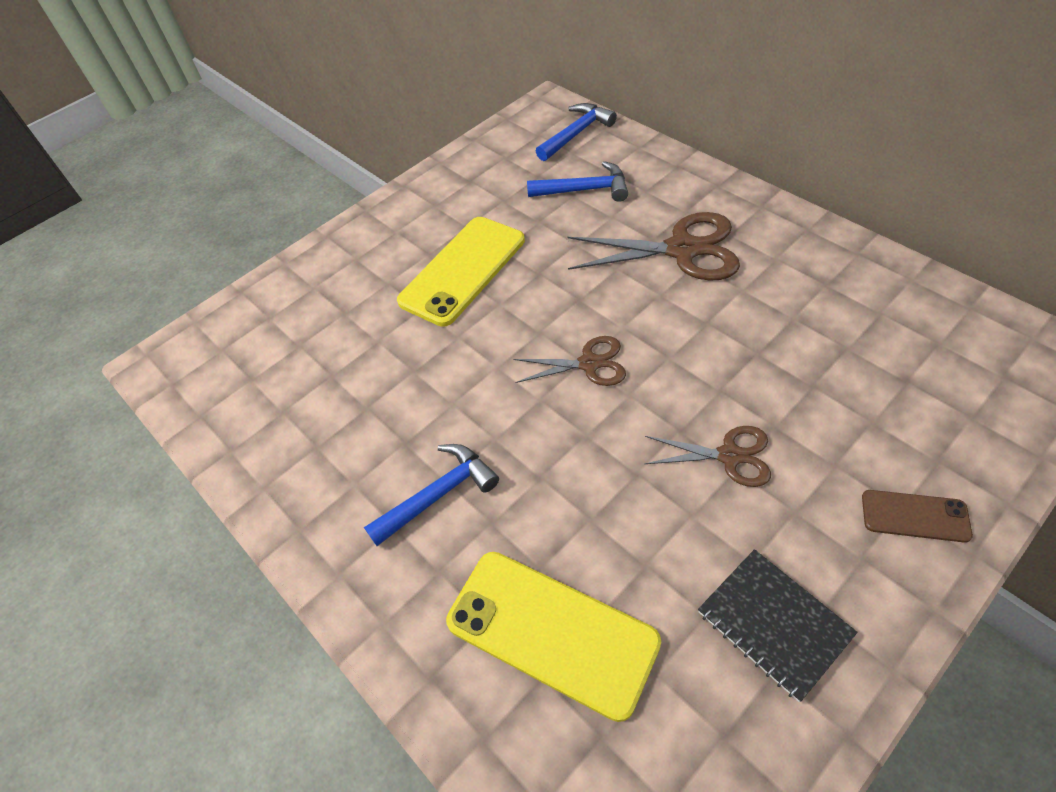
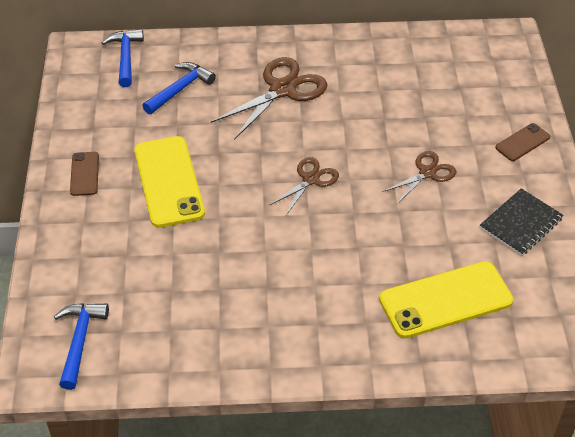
camera: 55 degrees left, 5 degrees down
(411, 217) = (84, 174): none -> brown phone
(438, 494) = (319, 294): blue hammer -> blue hammer (80, 341)
(774, 623) = (521, 223): black notebook -> black notebook turned 45 degrees counterclockwise

